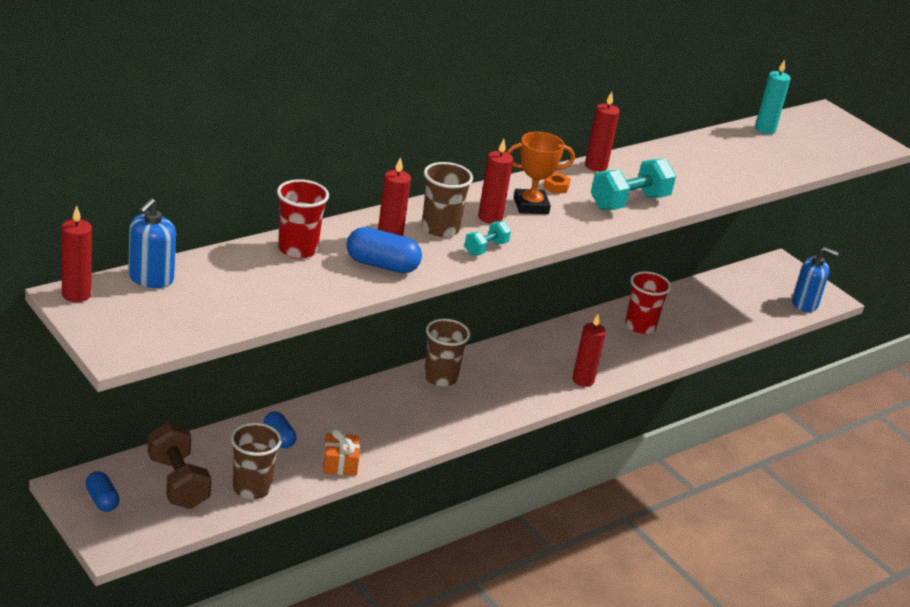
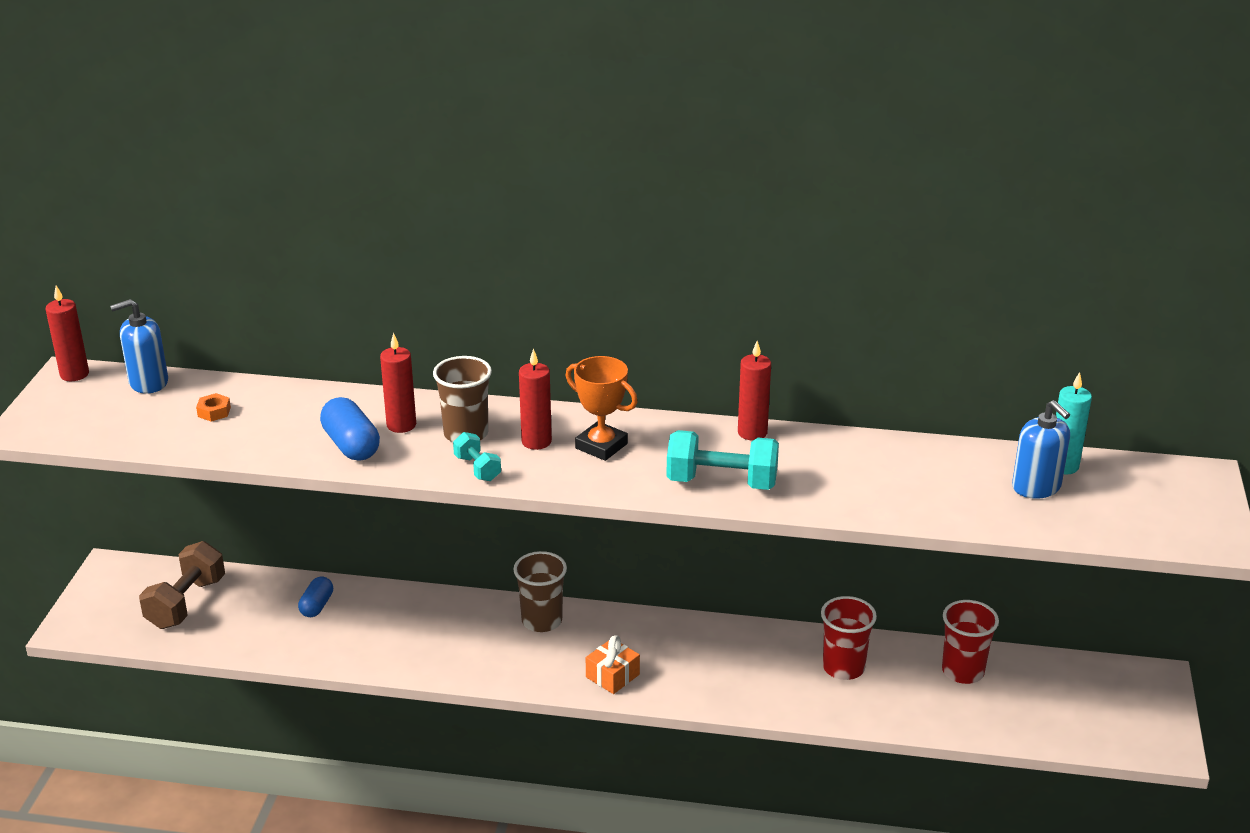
camera: 50 degrees right, 0 degrees up
(102, 500) = (114, 589): blue capsule -> none
(252, 488) = (232, 637): brown cup -> none
(297, 249) = (304, 403): red cup -> red cup (963, 671)
(340, 463) = (333, 653): orange gift -> orange gift (612, 676)
(485, 248) = (477, 468): turquoise dumbbell -> turquoise dumbbell turned 60 degrees clockwise
(556, 187) = (664, 437): orange nut -> orange nut (214, 412)
(583, 380) = (687, 692): red candle -> none
(804, 304) = (1114, 738): blue soap dispenser -> blue soap dispenser (1036, 487)

